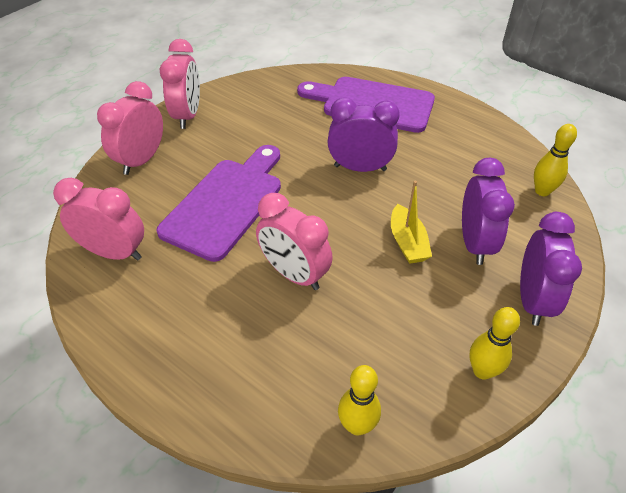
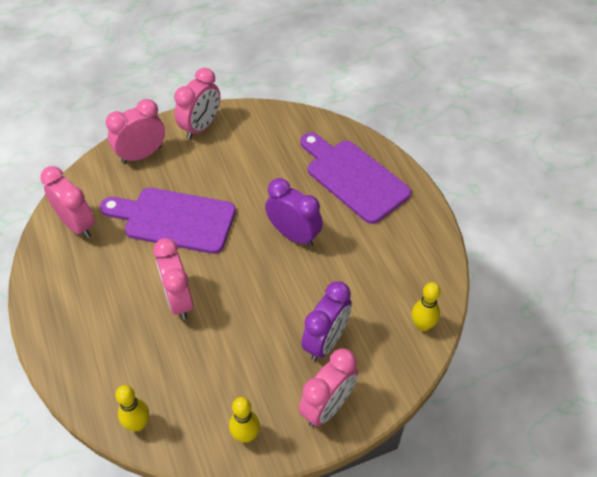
camera: 30 degrees right, 5 degrees up
(226, 203) = (174, 220): purple cutting board -> purple cutting board turned 135 degrees counterclockwise
(407, 242) = (276, 315): yellow boat -> none
(532, 300) = (327, 407): purple clock -> pink clock

